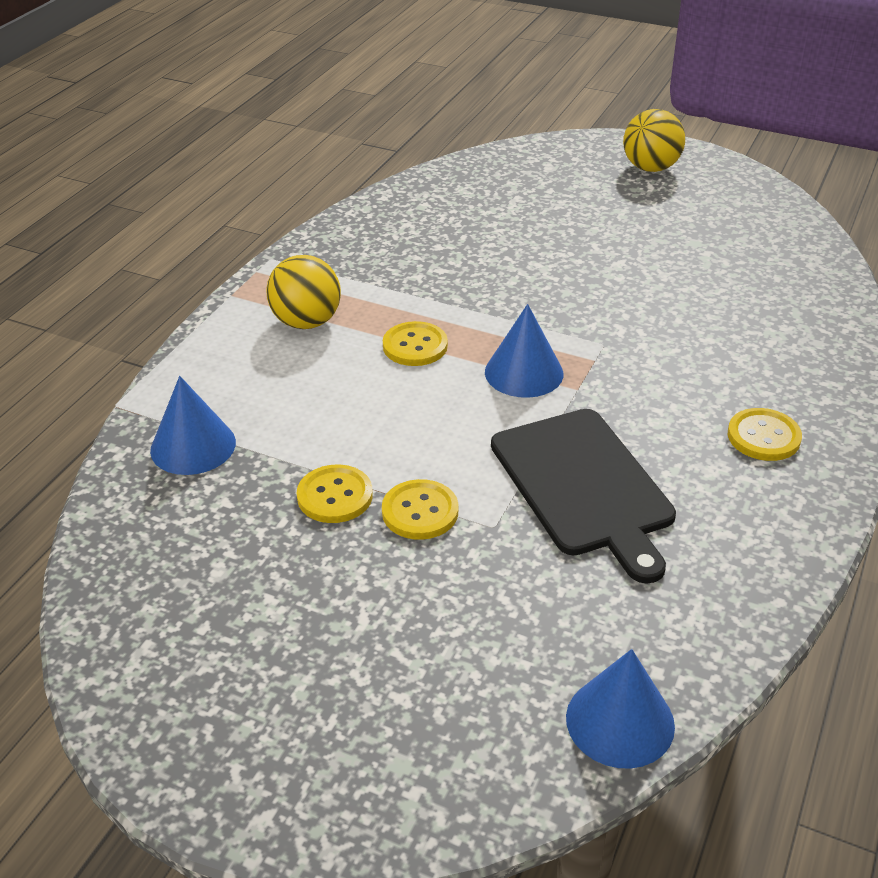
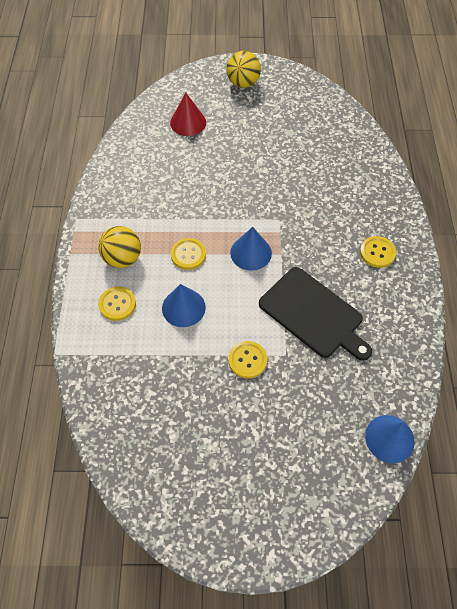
camera: 25 degrees left, 20 degrees up
(193, 446) = (113, 364): blue cone -> blue cone (183, 307)
(335, 496) = (202, 367): yellow button -> yellow button (117, 304)
(526, 192) = (188, 122): none -> red cone

